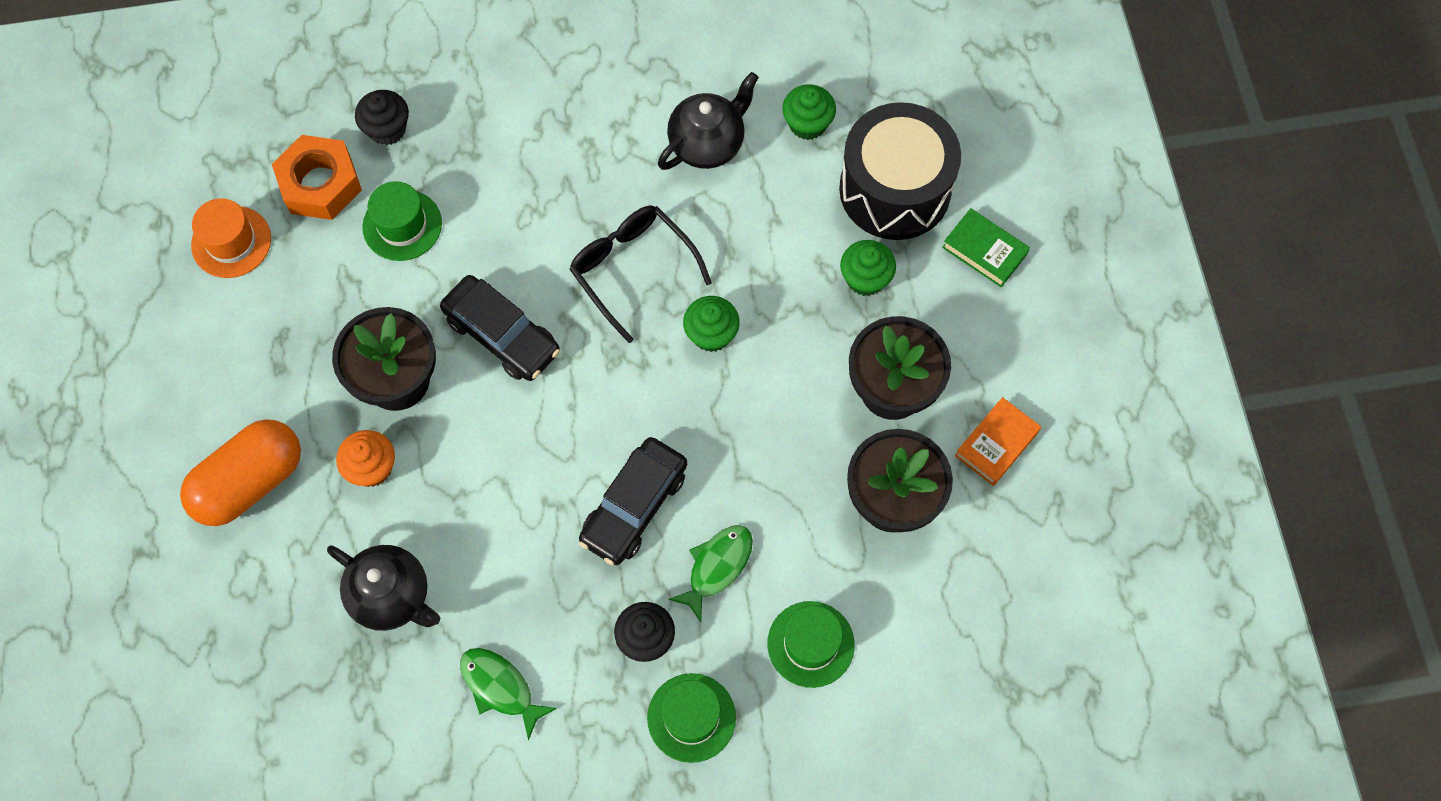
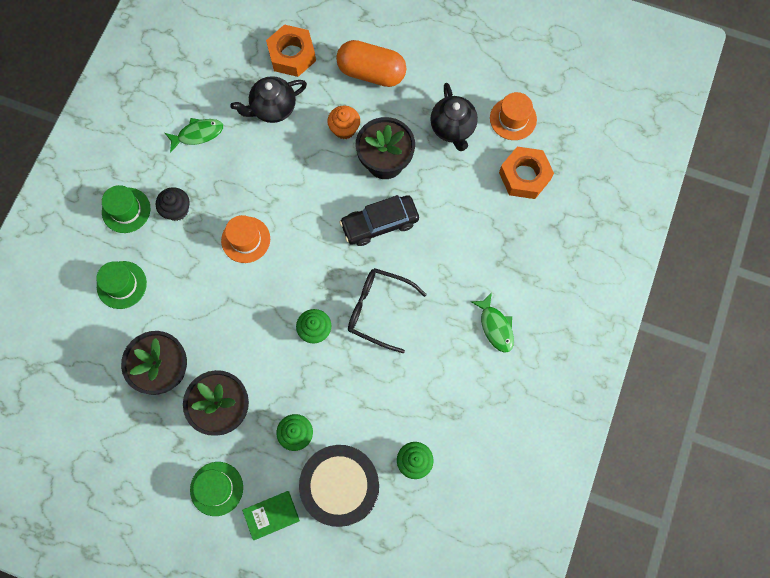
camera: 120 degrees right, 5 degrees up
(250, 482) = (371, 72): orange capsule -> orange capsule turned 60 degrees counterclockwise
(277, 624) = (292, 55): none -> orange nut
(387, 129) = (541, 225): black cupcake -> none
(402, 225) = (475, 205): green hat -> green hat (216, 488)
(632, 269) = (378, 310): black glasses -> black glasses turned 150 degrees counterclockwise
(634, 506) = (245, 239): black car -> orange hat
(708, 144) = (433, 395): black teapot -> black teapot (452, 128)
(717, 567) = (189, 262): green fish -> green fish (495, 326)
(996, 444) = (158, 445): orange book -> none

